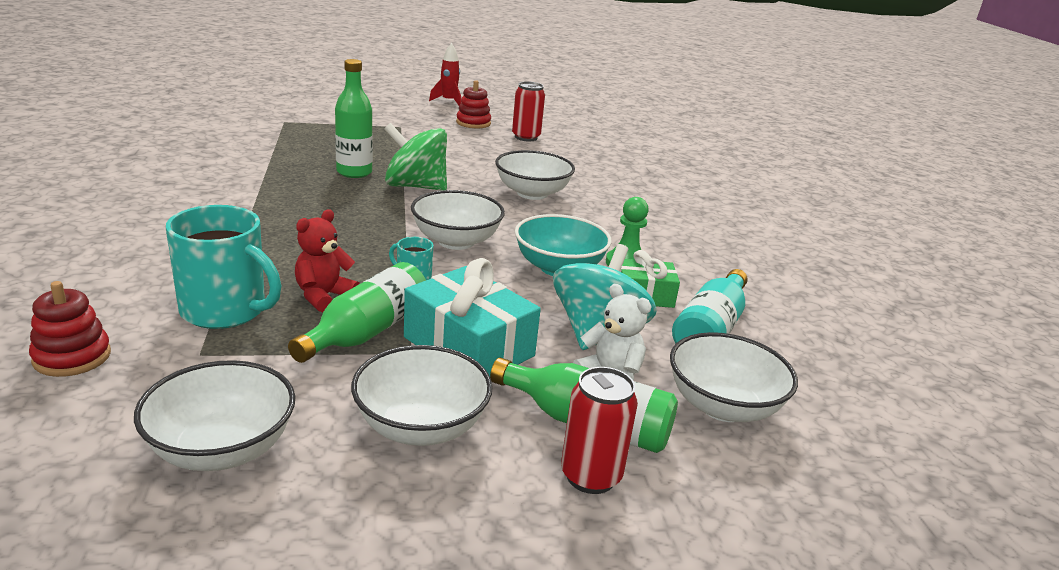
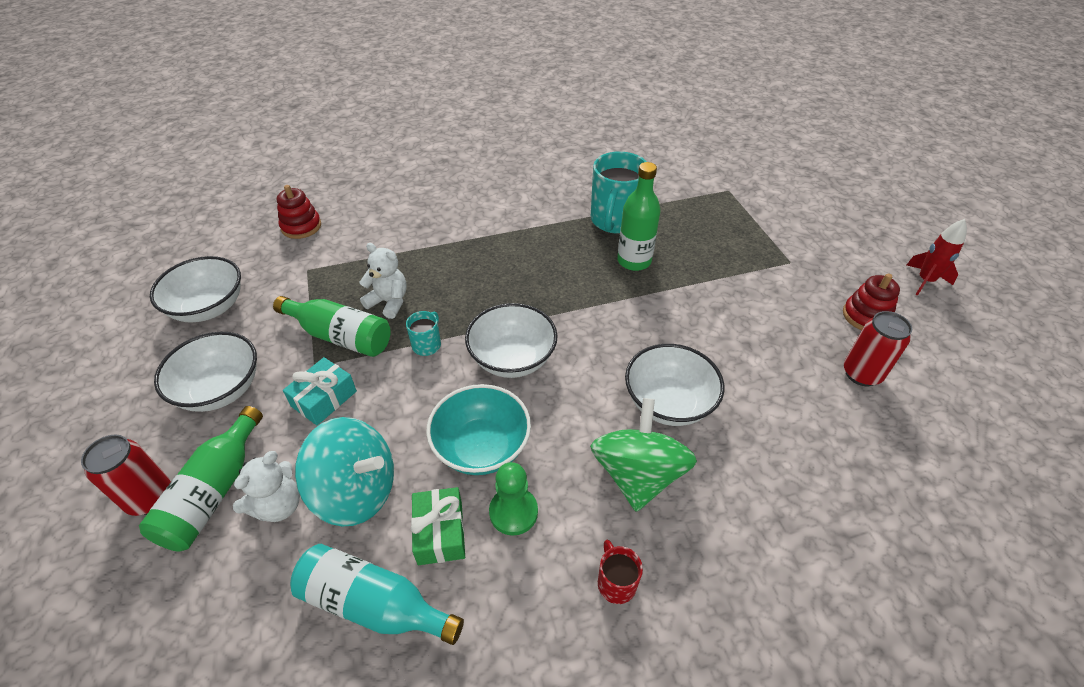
camera: 85 degrees right, 20 degrees up
(225, 311) = (360, 263): turquoise mug -> turquoise mug (615, 220)
(324, 296) = (389, 302): red teddy bear -> white teddy bear
(415, 186) = (626, 307): green spinning top -> green spinning top (637, 474)
(469, 346) = (324, 399): turquoise gift -> turquoise gift, size x0.60
(684, 238) = (616, 583): none -> red mug
(722, 406) = (229, 607): white bowl -> none

